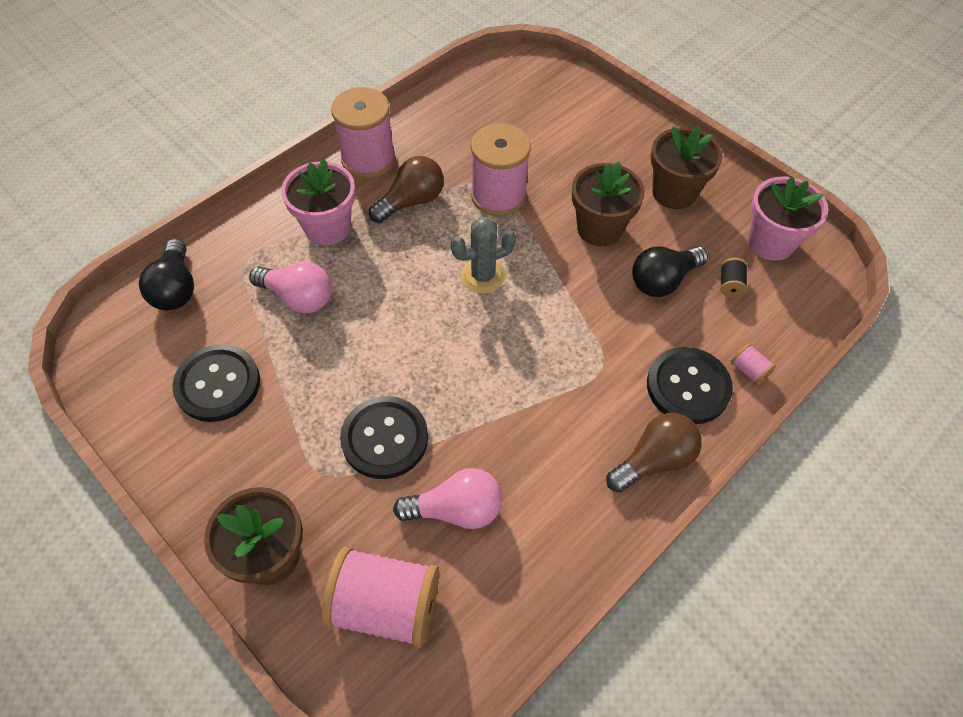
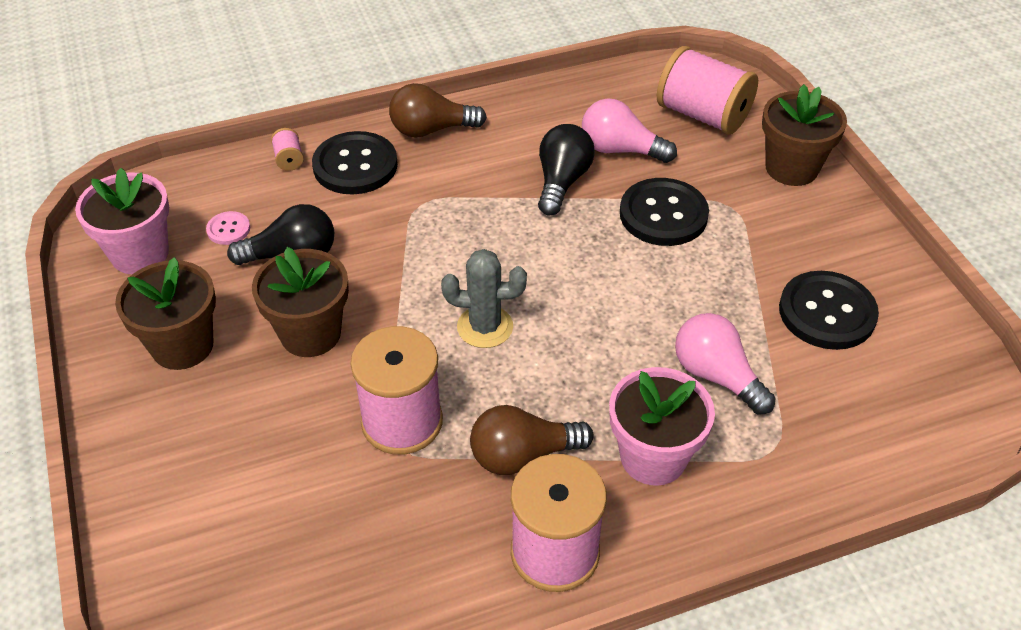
camera: 155 degrees left, 10 degrees down
(176, 288) = (874, 440): black light bulb -> black light bulb (562, 182)
(730, 285) = (228, 229): black spool -> pink button

